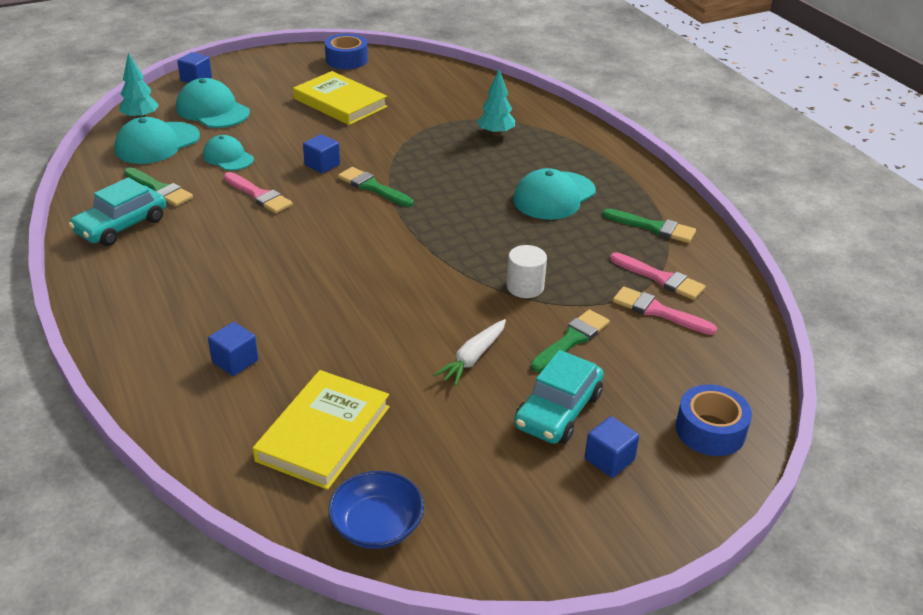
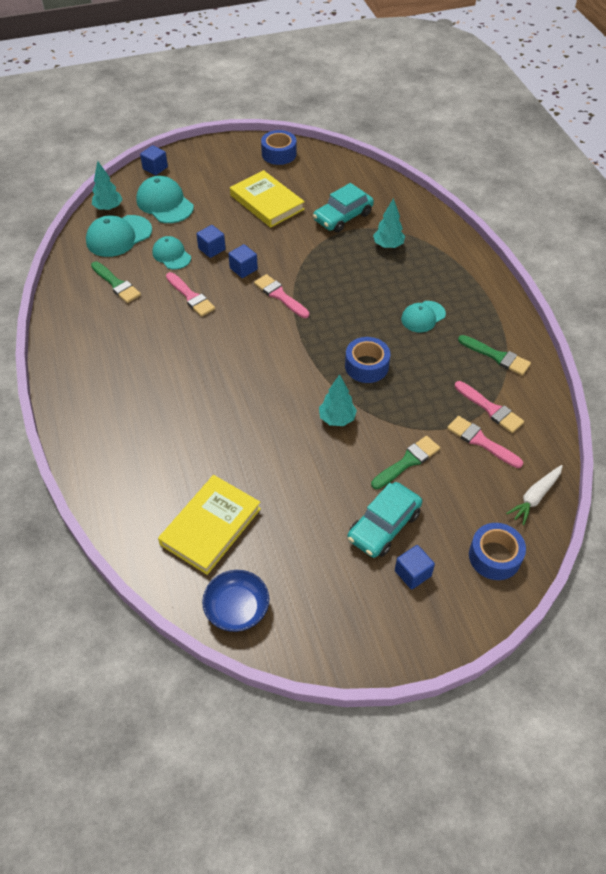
camera: 10 degrees right, 15 degrees up
(121, 226) = (85, 319): turquoise car -> turquoise car (343, 217)
(235, 361) = (156, 455): blue cube -> blue cube (212, 249)
(372, 187) = (279, 295): green brush -> pink brush
(470, 303) = (337, 419): none -> turquoise tree
(473, 358) = (329, 471): white carrot -> white carrot (535, 497)
(496, 248) = (366, 366): none -> blue tape
(525, 287) = (381, 407): white cylinder -> none
(554, 196) = (423, 317): turquoise cap -> turquoise cap, size x0.64

